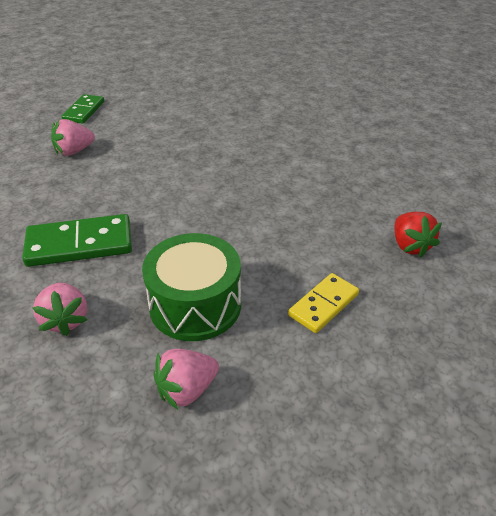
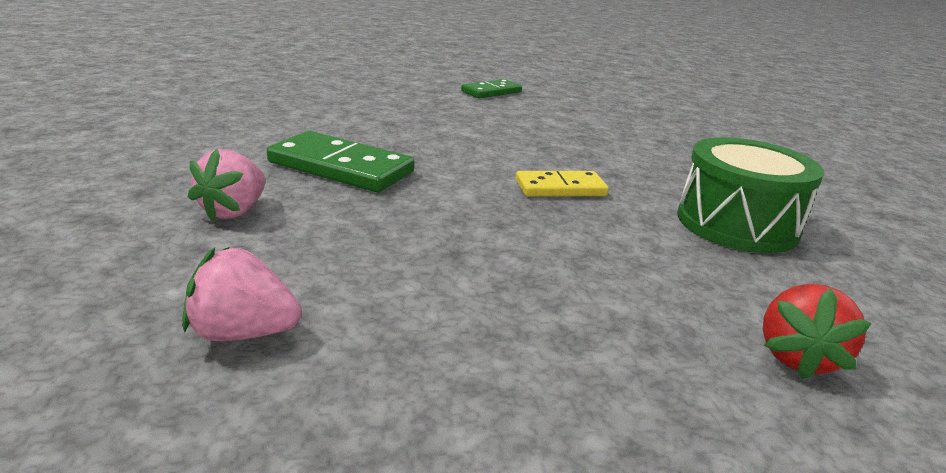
camera: 35 degrees right, 15 degrees down
(74, 151) = (440, 111): pink strawberry -> none
(195, 305) = (379, 264): green drum -> green drum (736, 224)
(323, 305) = (551, 350): yellow domino -> yellow domino (560, 188)

